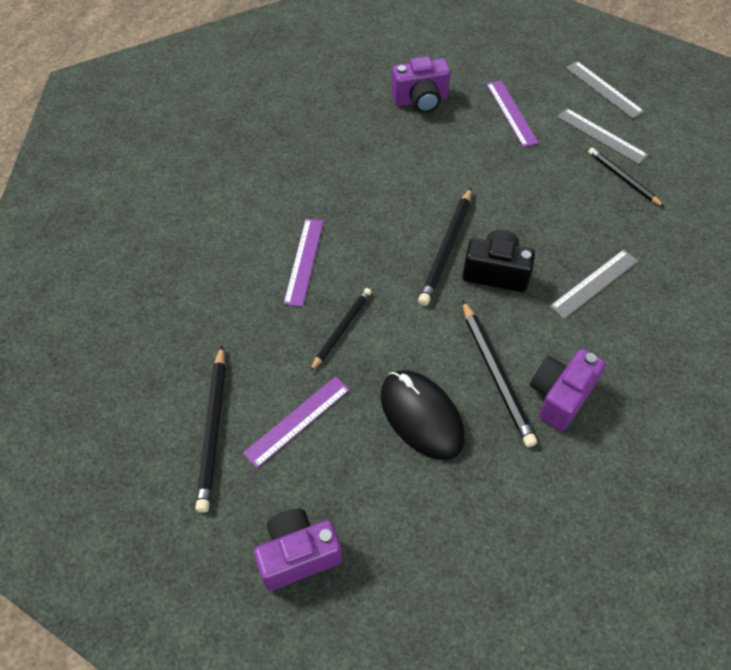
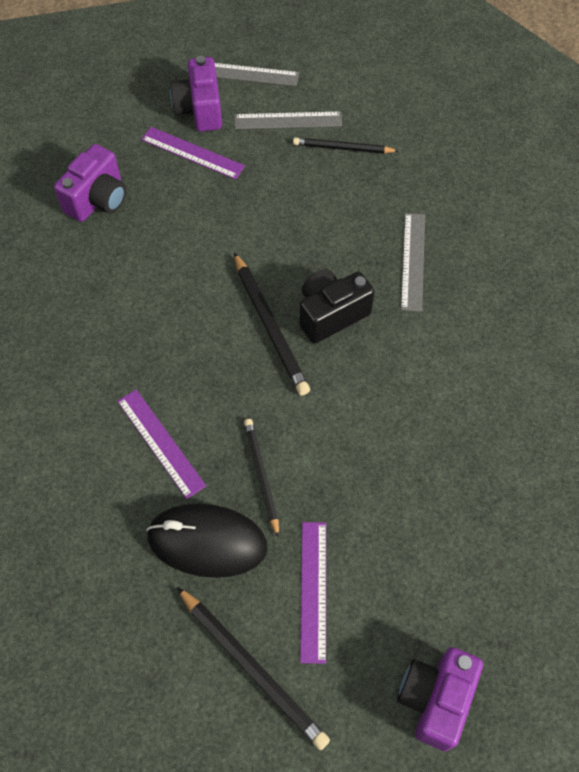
camera: 45 degrees left, 5 degrees up
(421, 416) = (403, 491): black mouse -> black mouse (207, 542)
(496, 374) = (421, 404): black pencil -> none
(560, 396) = (483, 379): purple camera -> purple camera (200, 110)

